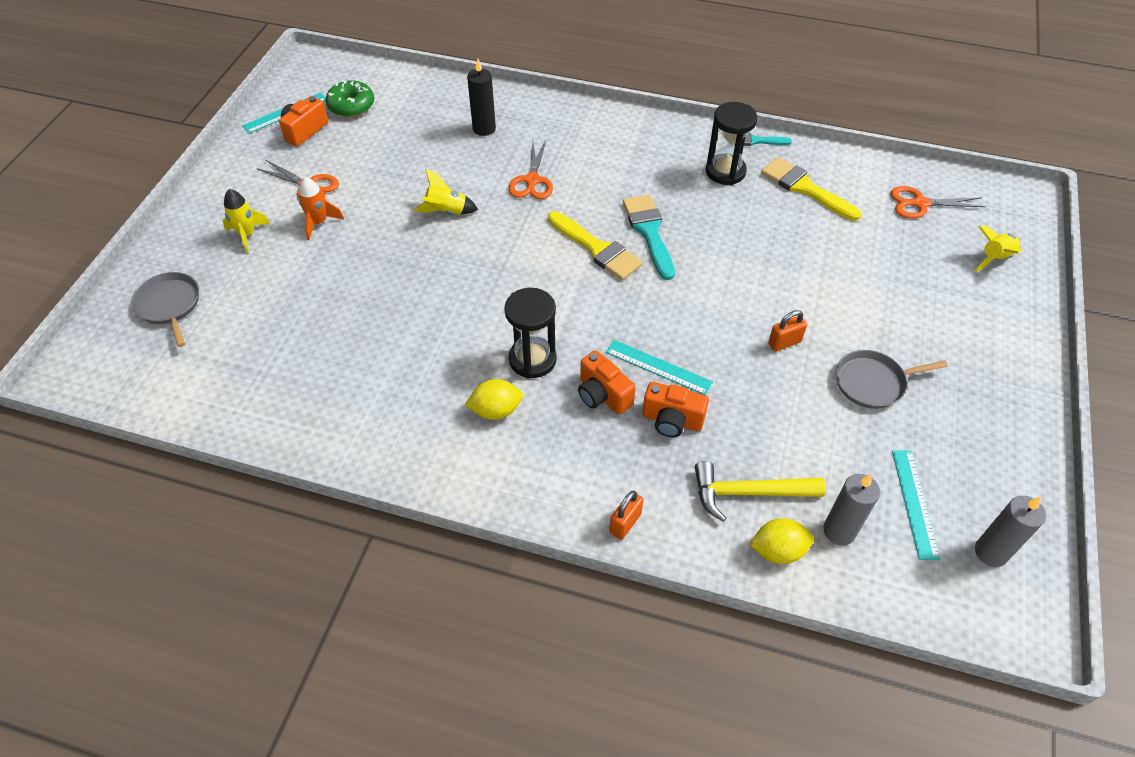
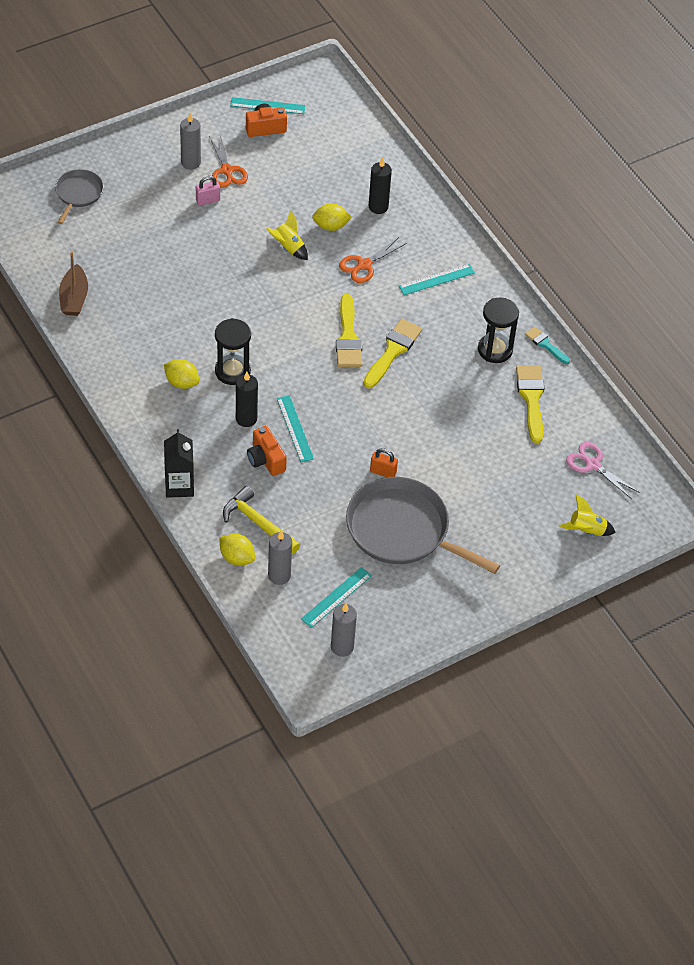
camera: 40 degrees right, 0 degrees up
(247, 235) = (160, 179): yellow rocket -> none
(263, 202) = (191, 163): none -> grey candle
(278, 412) = (74, 298): none -> brown boat
(319, 223) = (208, 200): orange rocket -> pink padlock
(351, 106) = (314, 129): green donut -> none
(462, 169) = (331, 226): none -> yellow lemon
(602, 395) = (246, 419): orange camera -> black candle
(606, 151) = (436, 279): none -> turquoise ruler
(625, 523) = (179, 486): orange padlock -> black carton
(649, 232) = (393, 351): turquoise brush -> yellow brush
(873, 382) = (402, 530): grey pan -> grey pan, size x1.92
(920, 203) = (593, 465): orange scissors -> pink scissors

